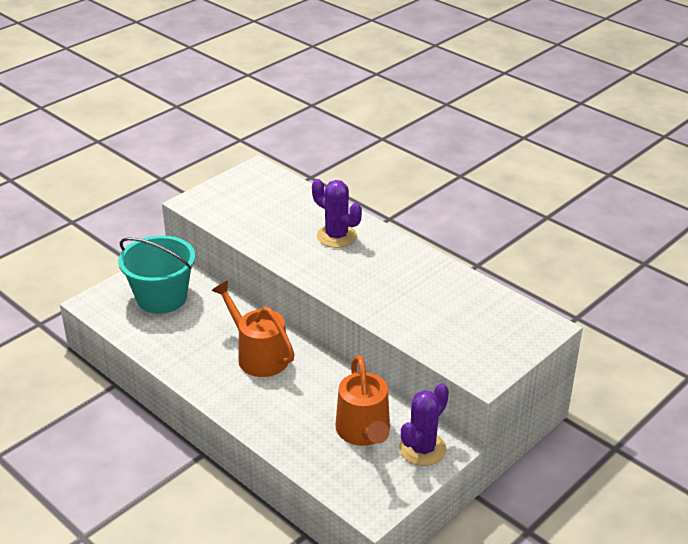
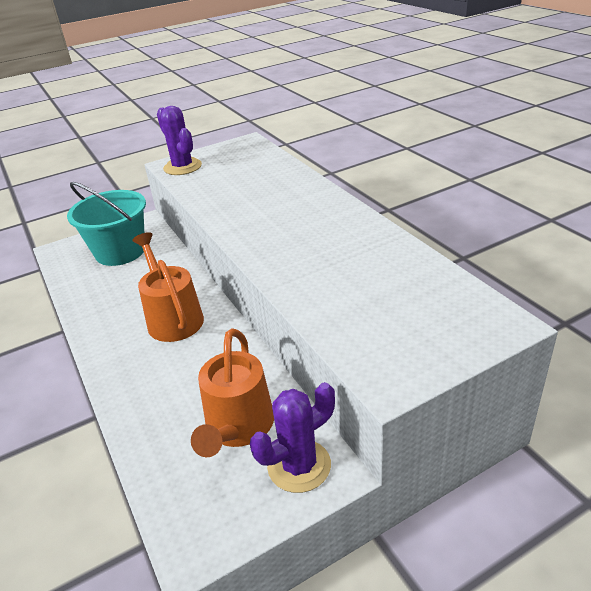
camera: 20 degrees right, 0 degrees up
(336, 236) = (288, 201): purple cactus -> purple cactus (182, 167)

